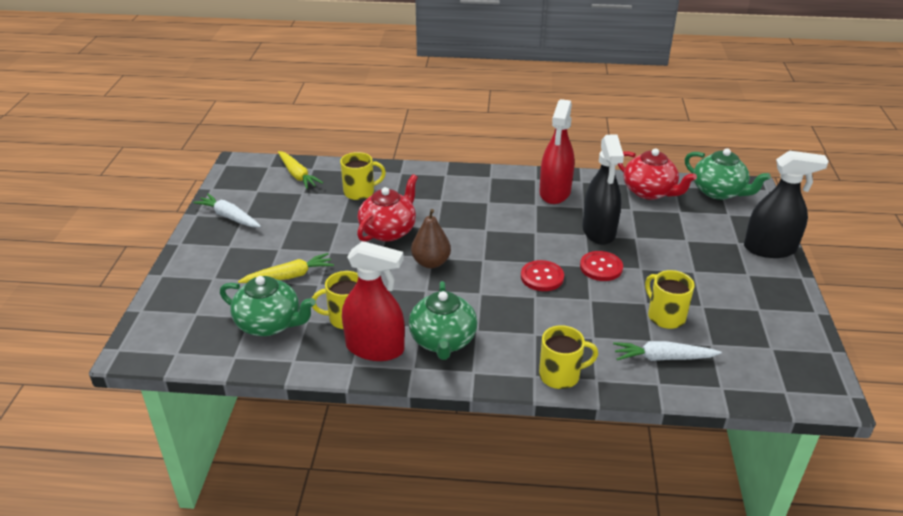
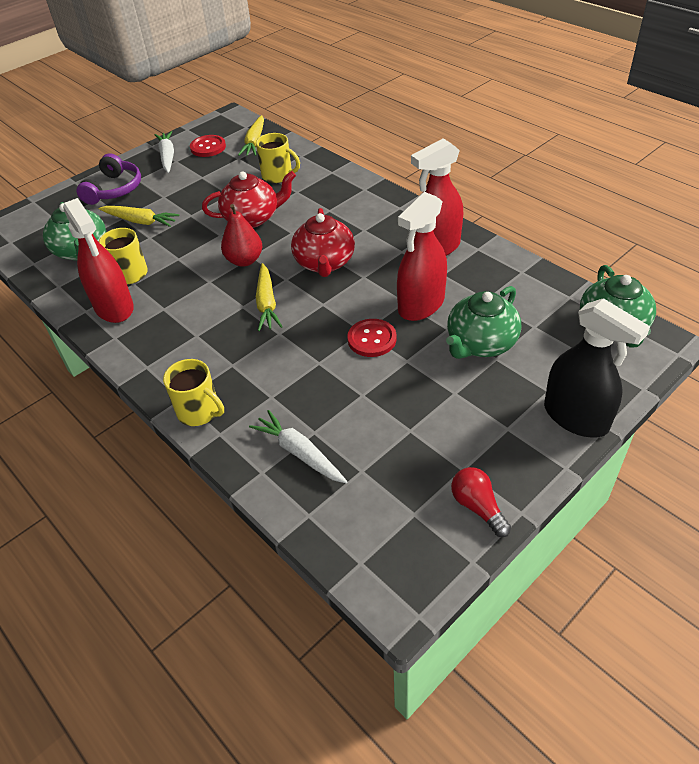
camera: 45 degrees right, 10 degrees up
(218, 263) = (114, 189): none -> purple headphones
(431, 262) = (244, 260): brown pear -> red pear
(443, 341) = (162, 329): green teapot -> green teapot (480, 343)
(495, 282) = (267, 303): none -> yellow carrot
(542, 277) = (309, 320): red button -> red button (208, 147)
(599, 231) = (421, 305): black spray bottle -> red spray bottle
(649, 192) = (532, 291): red teapot -> red teapot (324, 263)
(665, 316) = (360, 418): yellow mug -> none
(794, 323) = (477, 507): none -> red light bulb

